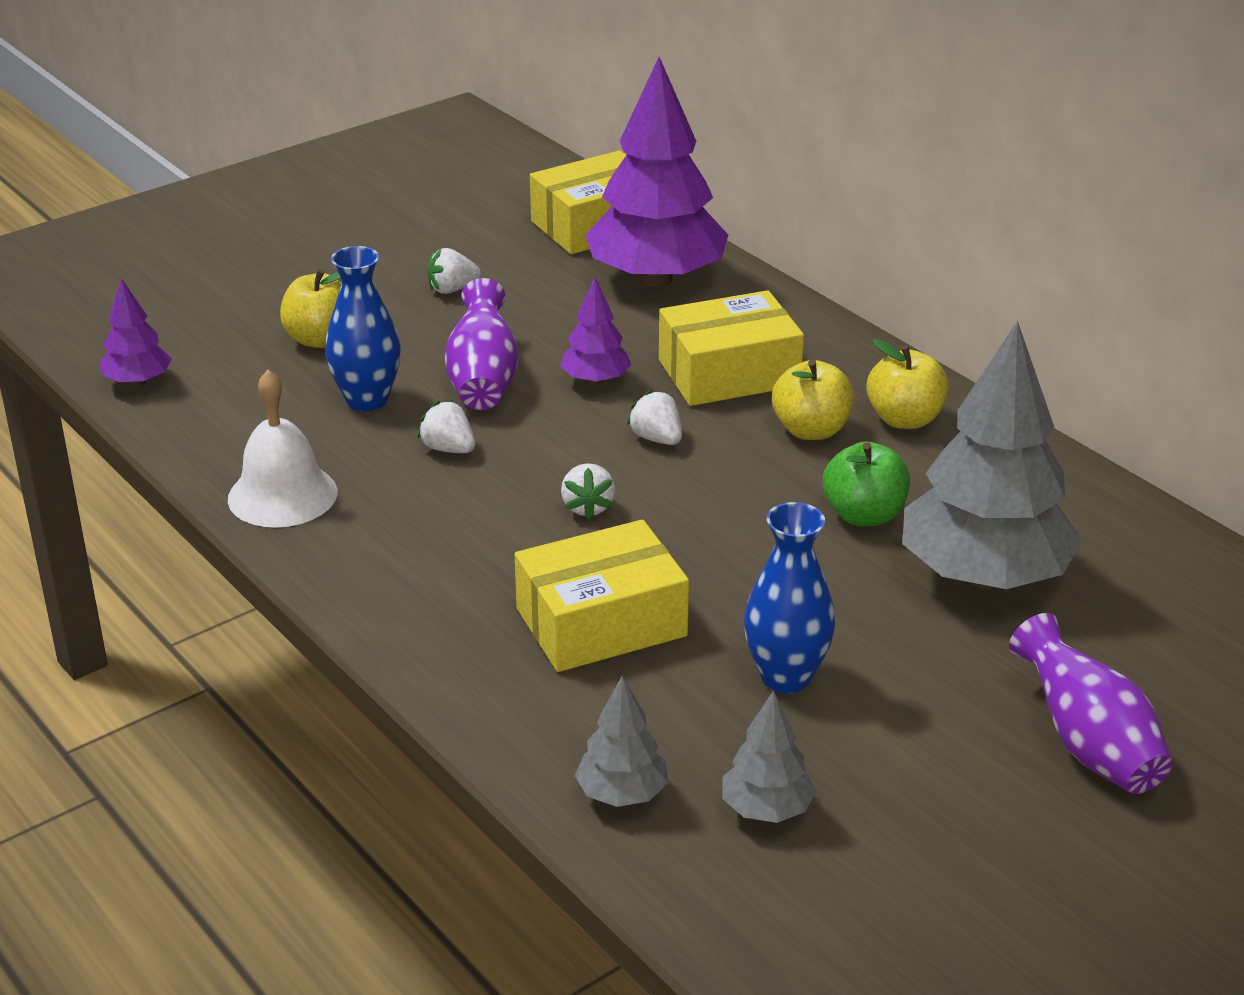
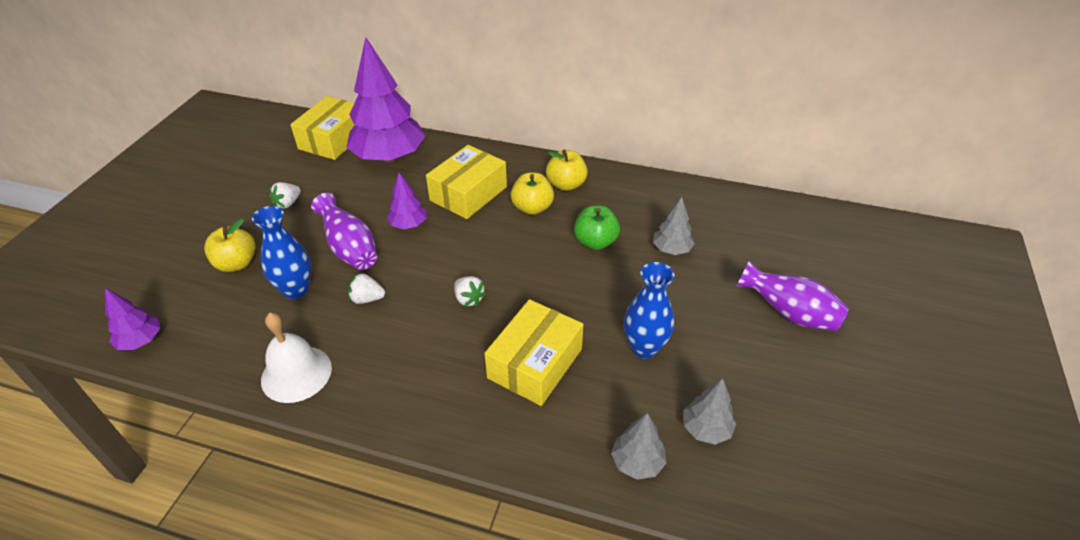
camera: 35 degrees left, 10 degrees up
(657, 439) = (467, 244): white strawberry -> none
(984, 577) = (671, 249): grey tree -> grey tree, size x0.46

